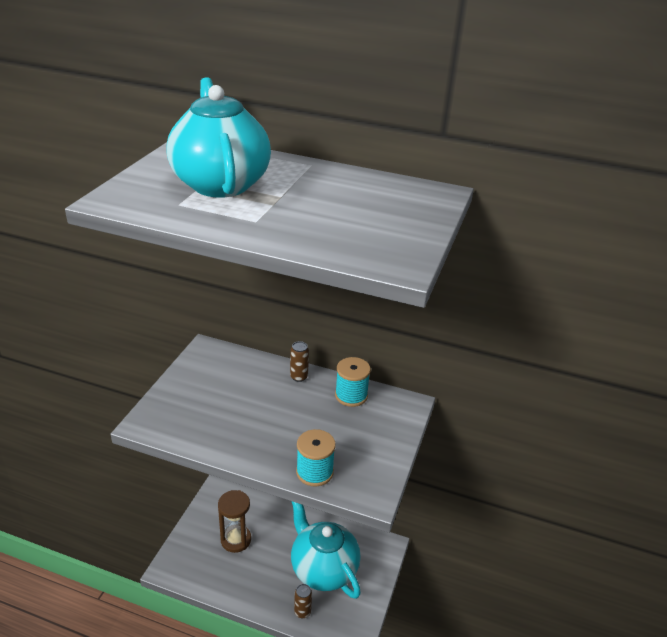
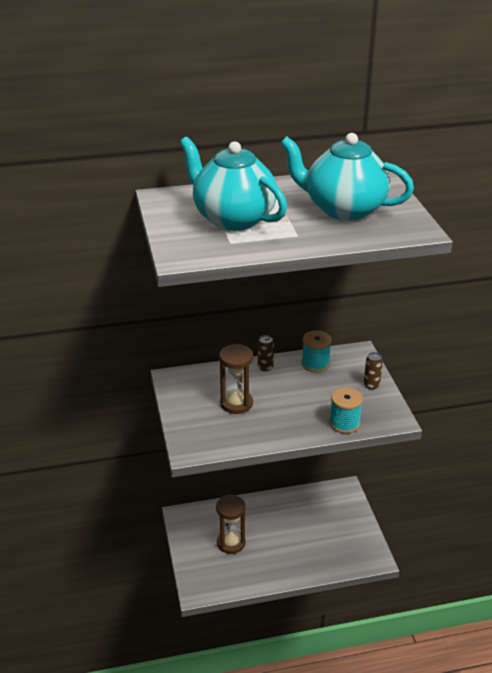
camera: 30 degrees left, 0 degrees up
(234, 399) = (236, 403): none -> brown hourglass
(302, 612) = (326, 563): brown can -> brown can (371, 385)
(323, 569) = (314, 528): turquoise teapot -> turquoise teapot (343, 209)

